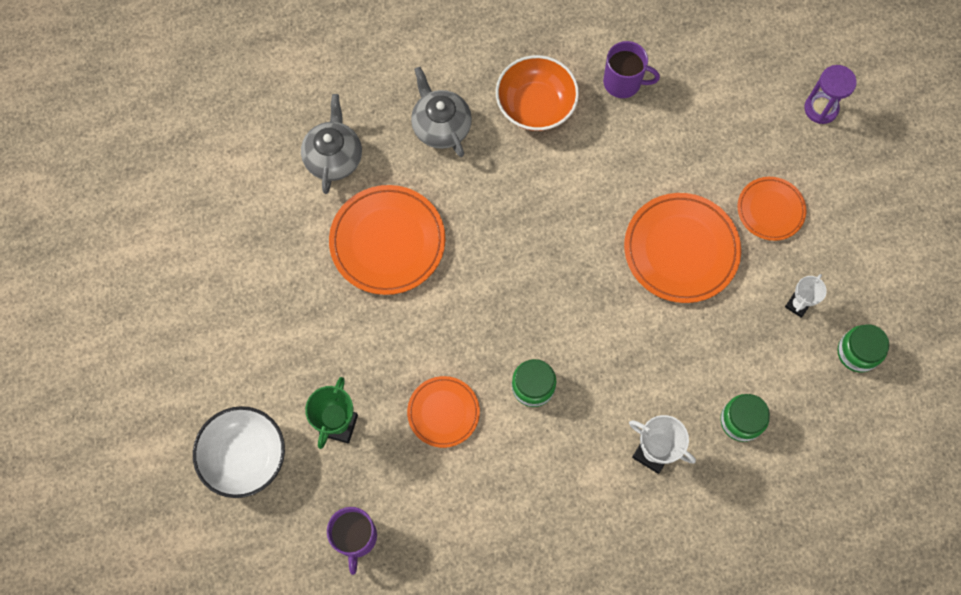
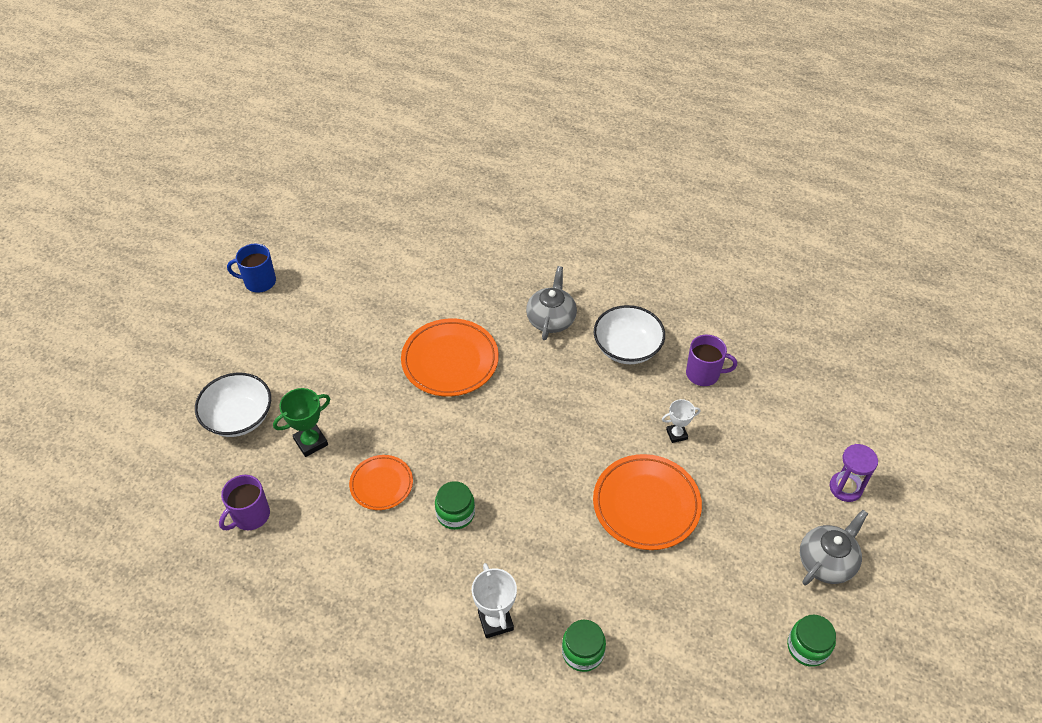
camera: 40 degrees right, 20 degrees down
(111, 301) = (259, 282): none -> blue mug
(334, 157) = (466, 293): grey teapot -> grey teapot (826, 561)
(535, 105) = (627, 348): orange bowl -> white bowl
(623, 82) = (704, 374): purple mug -> purple mug turned 45 degrees counterclockwise
(770, 210) = (741, 527): orange plate -> none
(797, 305) = (703, 606): white trophy -> white trophy (676, 434)
(857, 352) = (722, 676): green jar -> green jar (807, 647)

